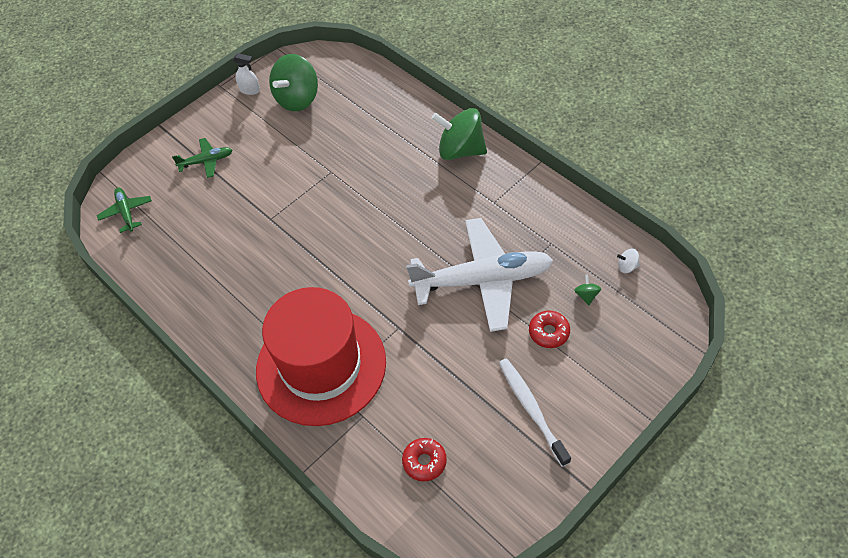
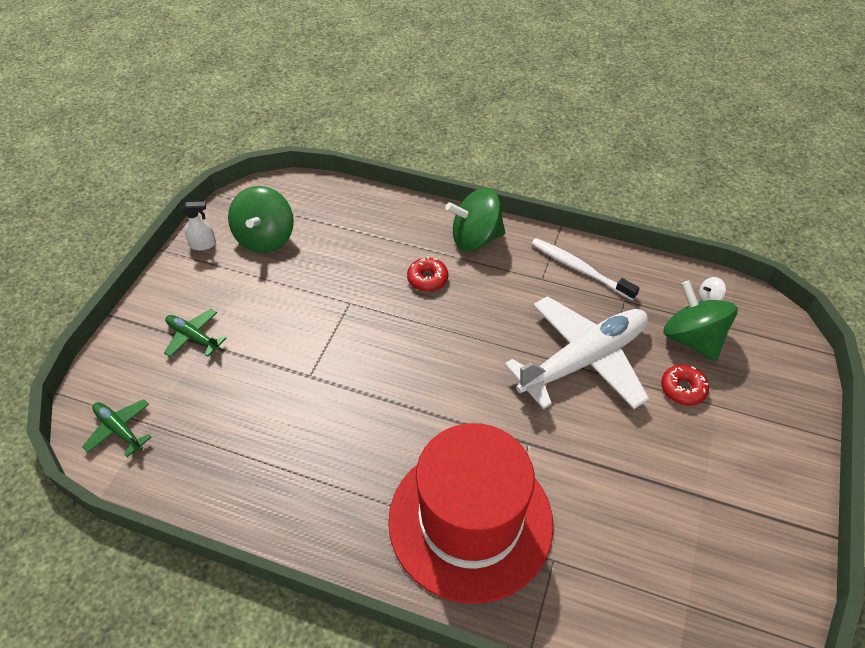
camera: 30 degrees left, 5 degrees down
(206, 161) = (193, 337): green plane -> green plane turned 105 degrees counterclockwise
(424, 462) = (654, 583): red donut -> red donut (427, 279)
(532, 410) = (722, 476): white toothbrush -> white toothbrush (580, 269)
(586, 295) = (692, 339): green spinning top -> green spinning top, size x2.48

